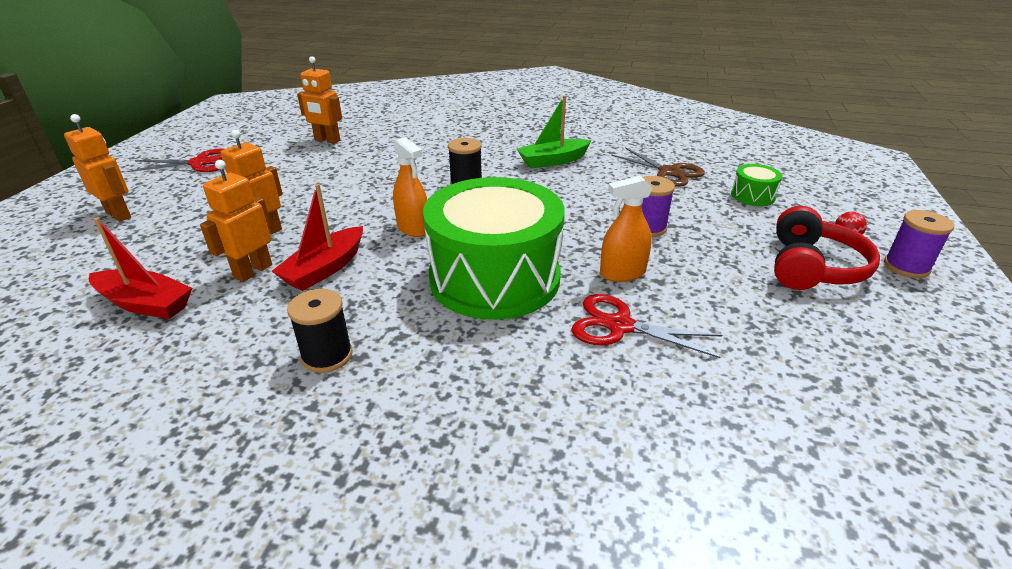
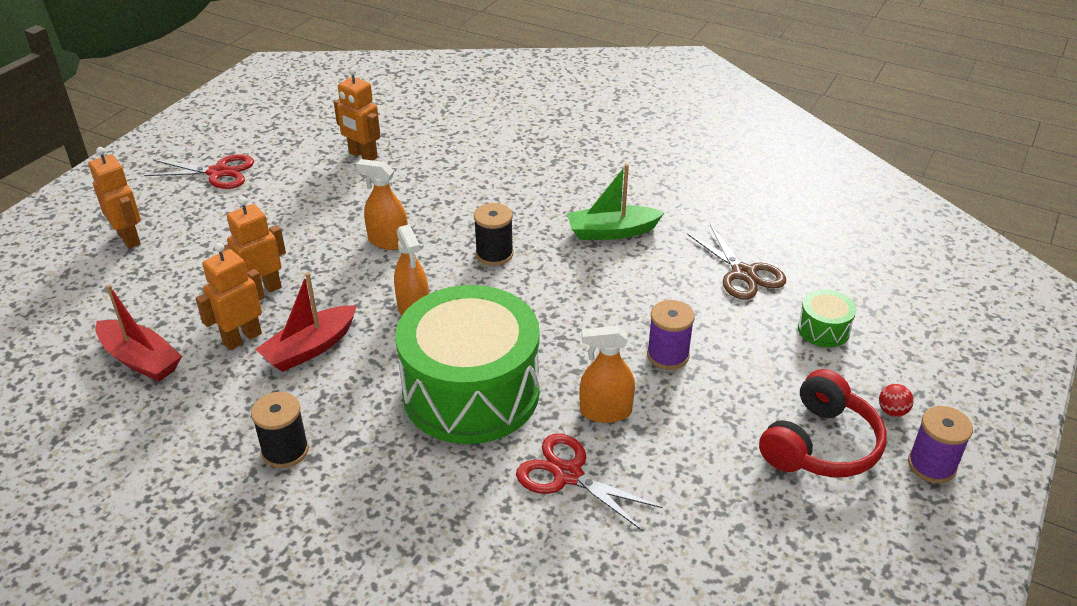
camera: 15 degrees right, 5 degrees up
(370, 187) = (388, 241): none -> orange spray bottle

